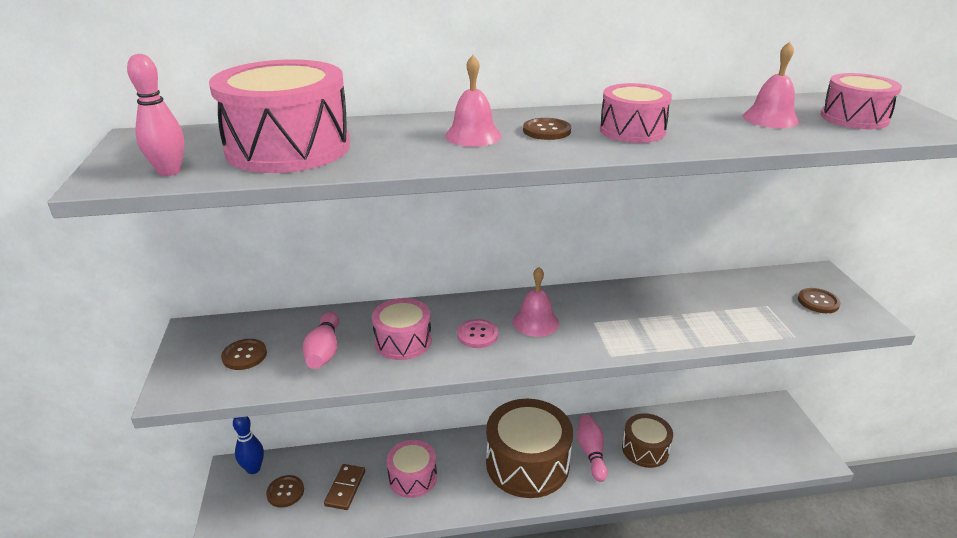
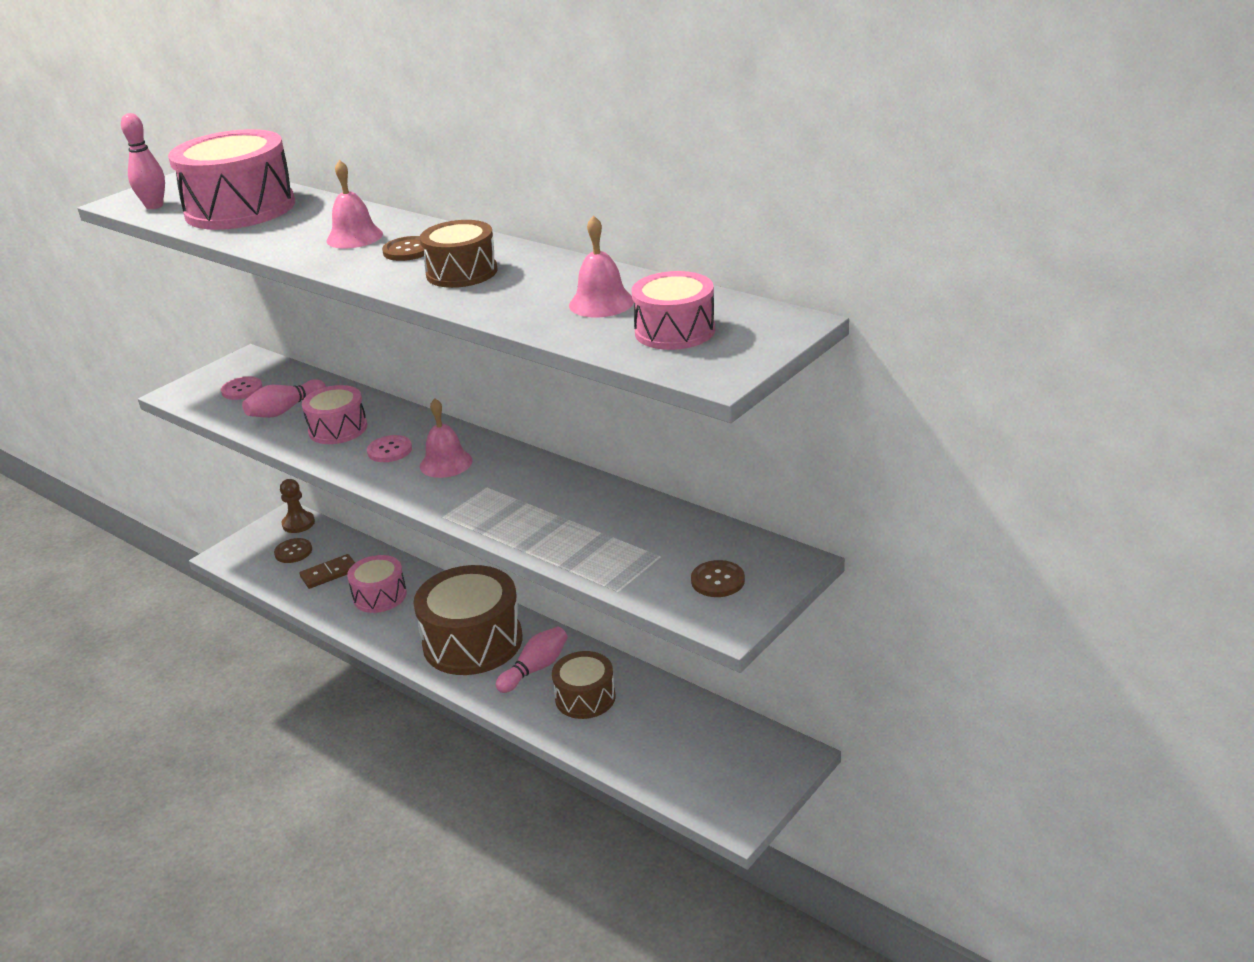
camera: 50 degrees right, 0 degrees up
(244, 355) = (242, 390): brown button -> pink button
(253, 469) = (298, 523): blue bowling pin -> brown pawn
(632, 130) = (462, 272): pink drum -> brown drum

